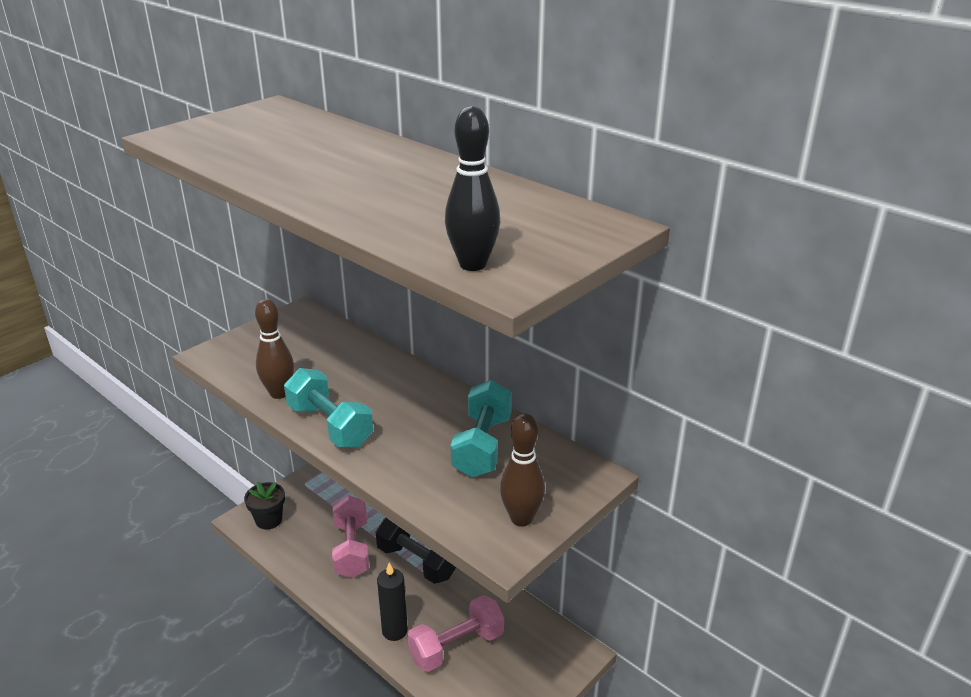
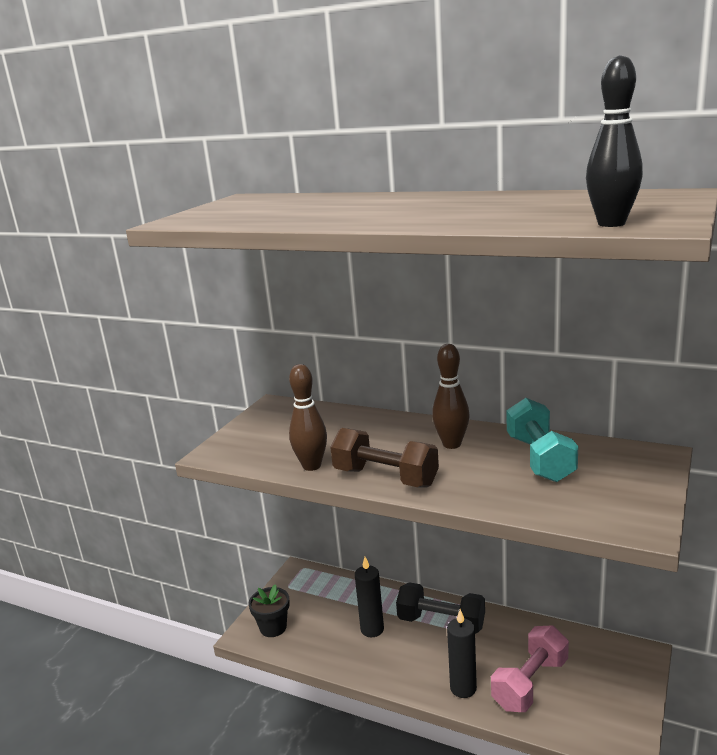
camera: 15 degrees left, 10 degrees down
(330, 426) = (385, 477): turquoise dumbbell -> brown dumbbell
(352, 549) = (372, 629): pink dumbbell -> black candle
(521, 519) = (632, 500): brown bowling pin -> brown bowling pin (452, 444)

